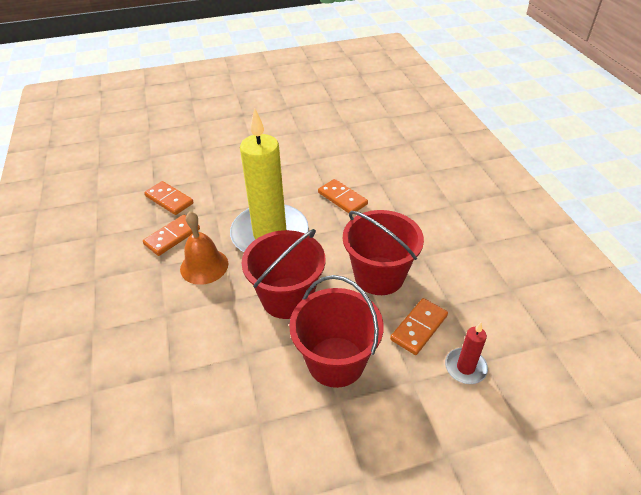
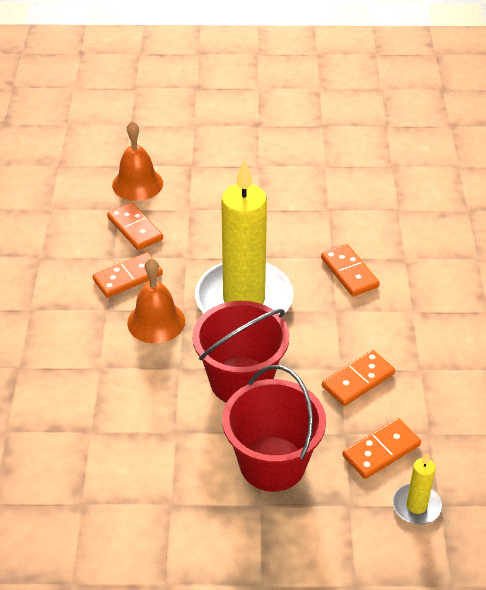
camera: 15 degrees right, 0 degrees up
(163, 168) = (137, 184): none -> orange bell
(379, 276) = (358, 380): red bucket -> orange domino
(465, 367) = (416, 506): red candle -> yellow candle

